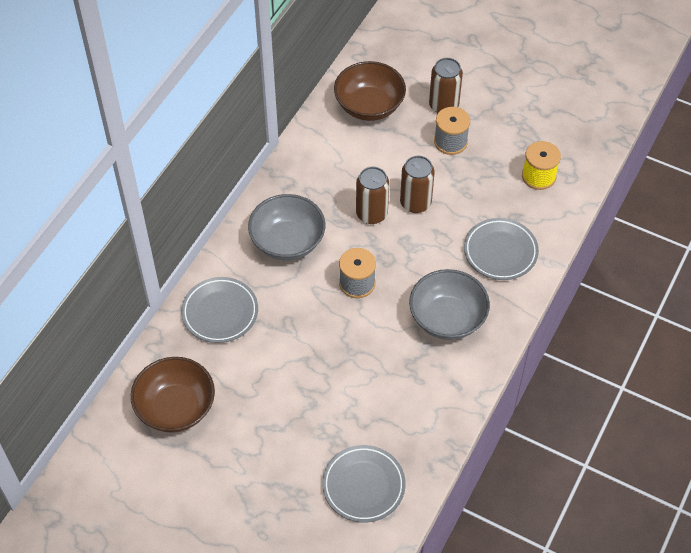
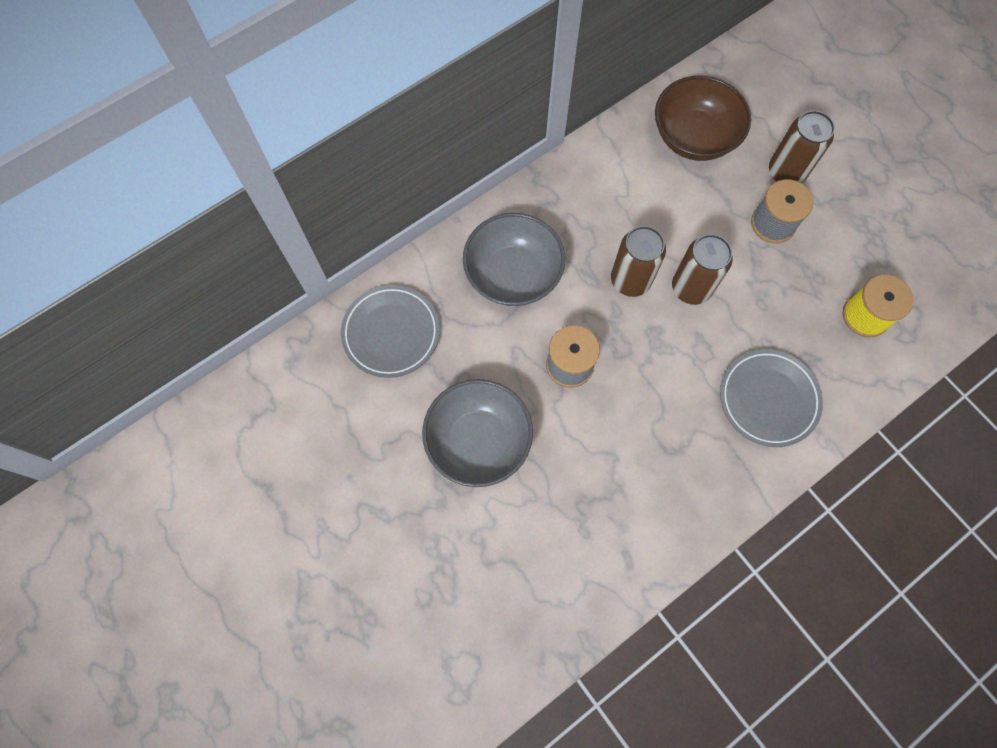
camera: 25 degrees right, 15 degrees up
(176, 407) = (282, 434): brown bowl -> none
(363, 485) = (448, 645): grey plate -> none
(447, 318) = (658, 462): grey bowl -> grey bowl (478, 441)

